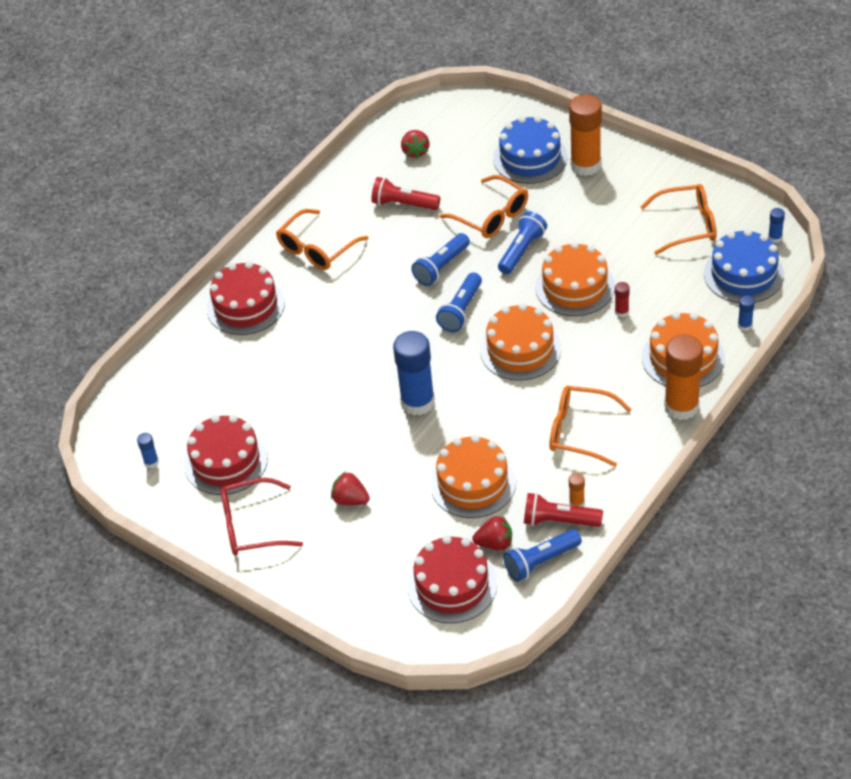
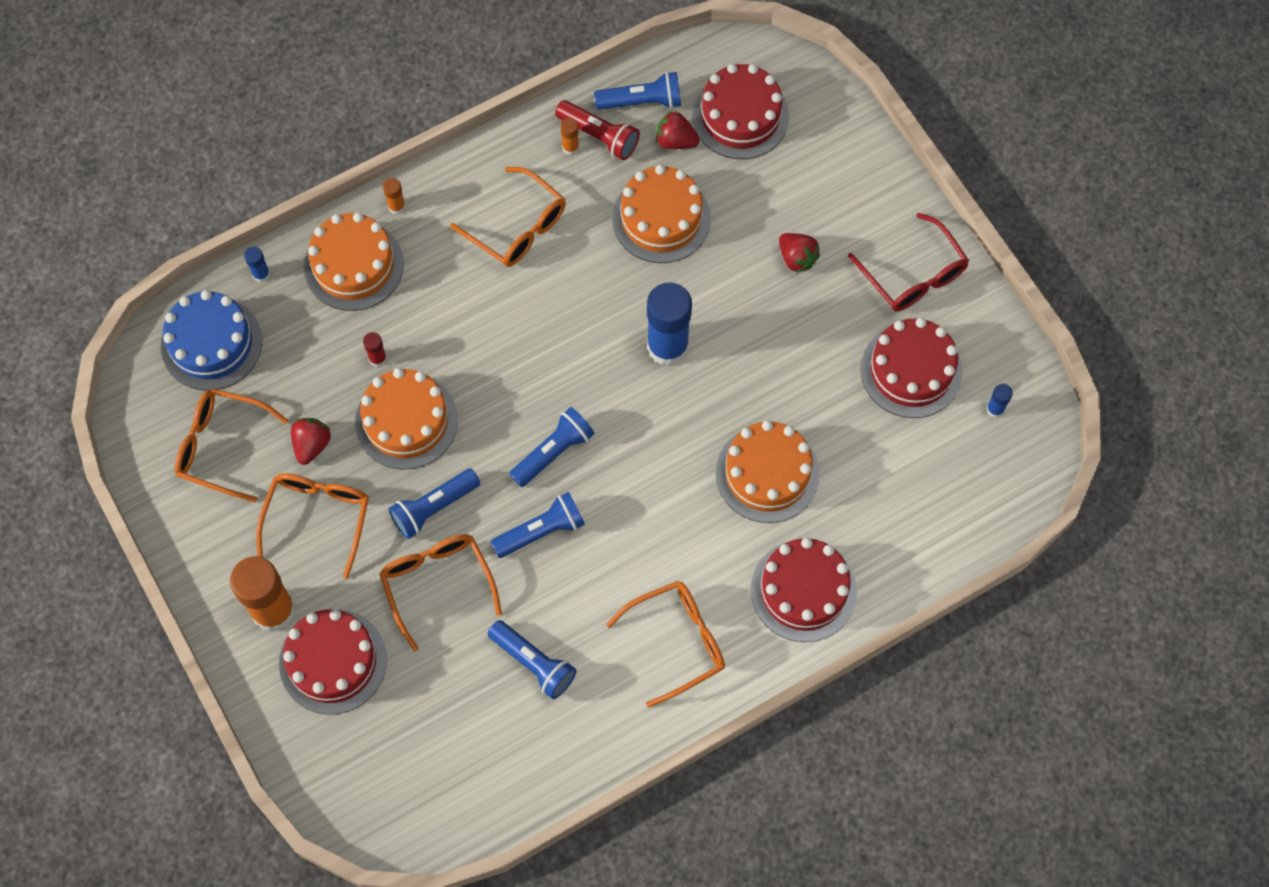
camera: 160 degrees left, 20 degrees up
(251, 526) = (913, 275): red glasses -> red glasses turned 45 degrees clockwise
(403, 204) = (534, 663): red flashlight -> blue flashlight
(415, 152) = (470, 754): red strawberry -> red strawberry (312, 445)
(520, 349) = (518, 363): orange cake -> orange cake (767, 473)
(530, 158) = (333, 661): blue cake -> red cake
(594, 216) = (318, 517): none -> orange glasses
(681, 407) = (396, 206): orange glue stick -> orange glue stick, size x0.43
(775, 238) = (140, 377): blue glue stick -> none

